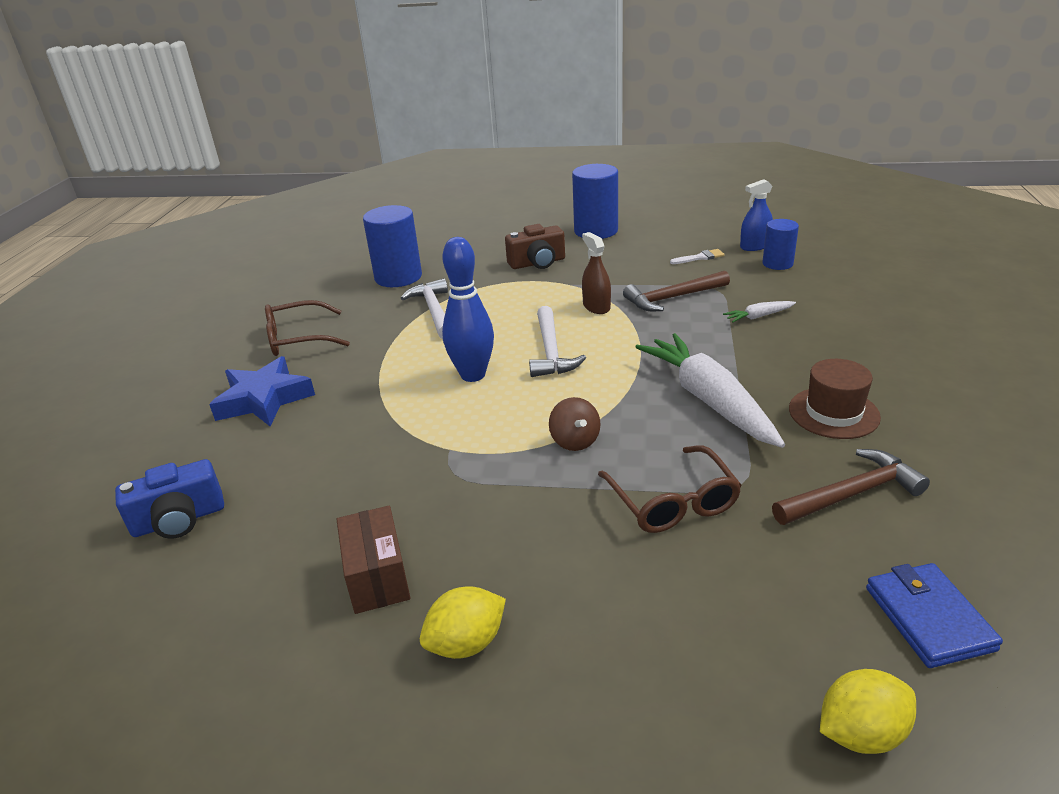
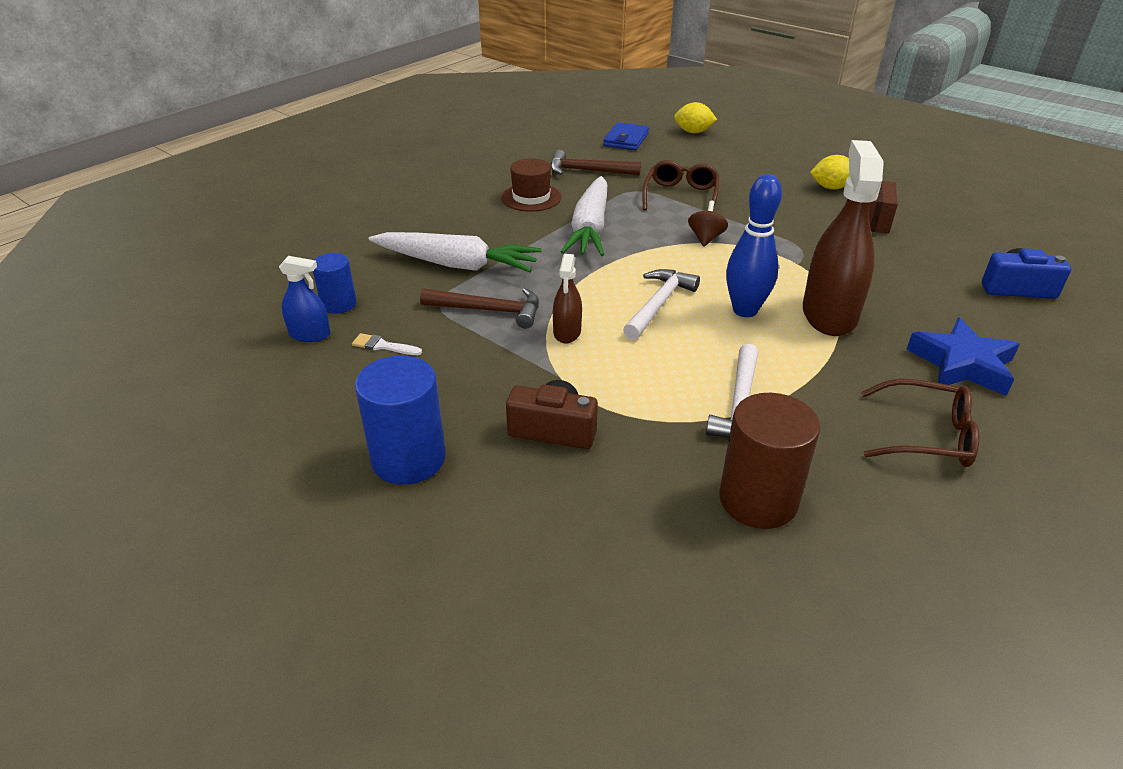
camera: 150 degrees left, 5 degrees up
(393, 401) = (829, 314): none -> brown spray bottle
(398, 277) = (758, 500): blue cylinder -> brown cylinder
(759, 316) = (456, 264): white carrot -> white carrot, size x2.34

